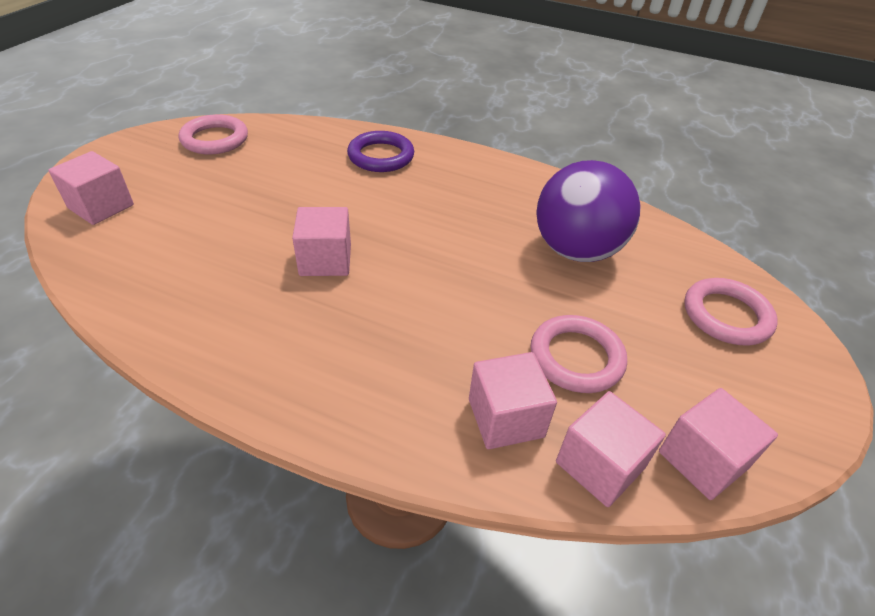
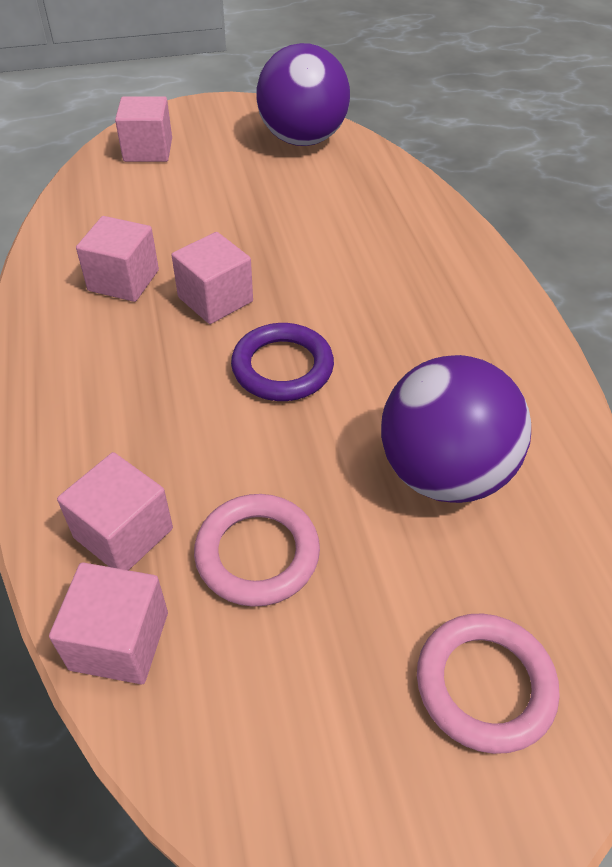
camera: 55 degrees right, 5 degrees up
(215, 139) = (302, 139): pink ring -> purple ball
(381, 156) = (415, 241): purple ring -> purple ring (282, 367)
(702, 460) = (197, 742): pink cube -> pink cube (123, 280)

